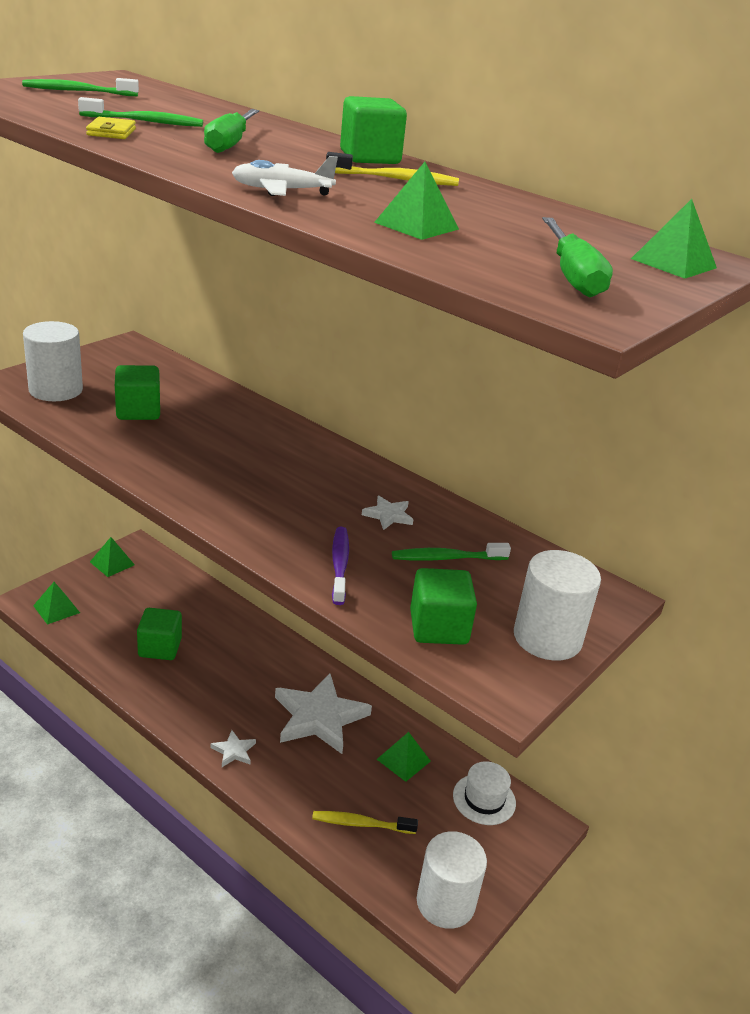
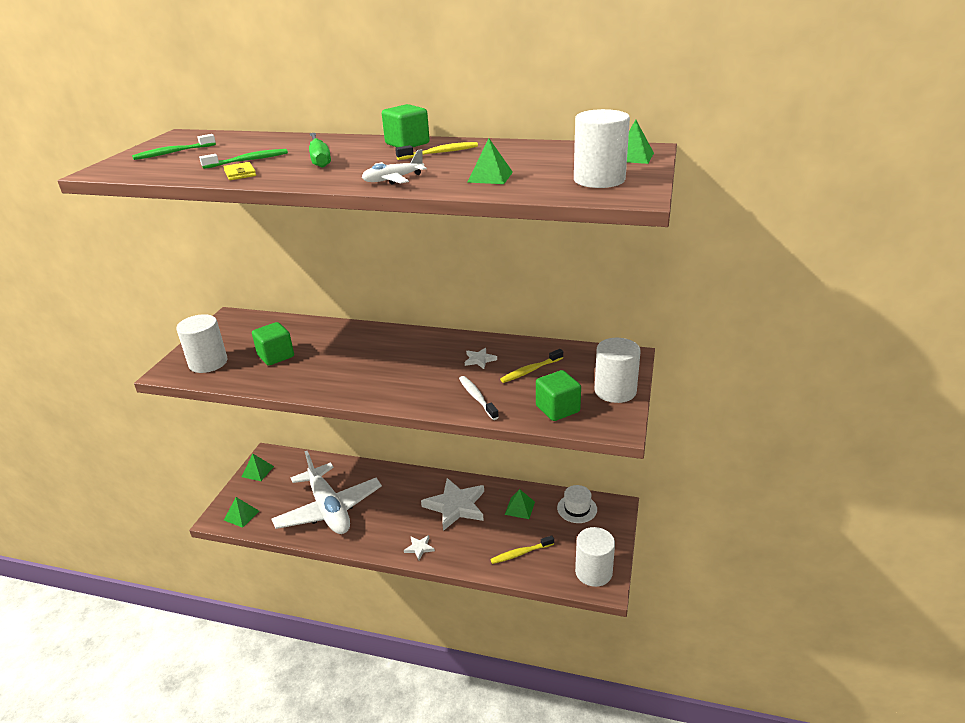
camera: 20 degrees left, 0 degrees up
(160, 648) = (329, 509): green cube -> white plane
(339, 565) = (477, 398): purple toothbrush -> white toothbrush
(446, 558) = (530, 370): green toothbrush -> yellow toothbrush
(572, 276) = (599, 180): green screwdriver -> white cylinder

